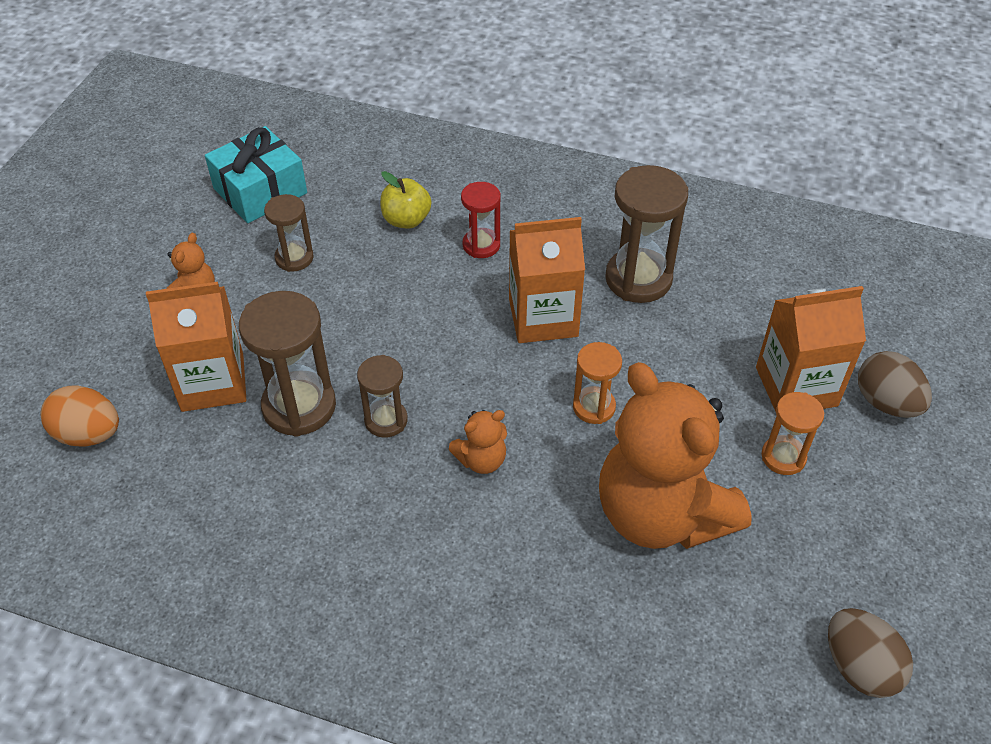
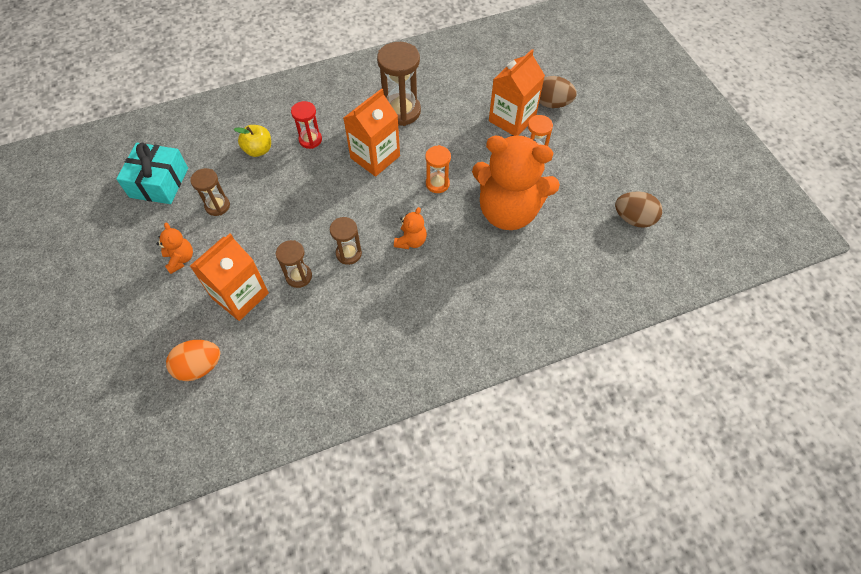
camera: 40 degrees left, 10 degrees up
(299, 406) = (299, 276): brown hourglass -> brown hourglass, size x0.58

